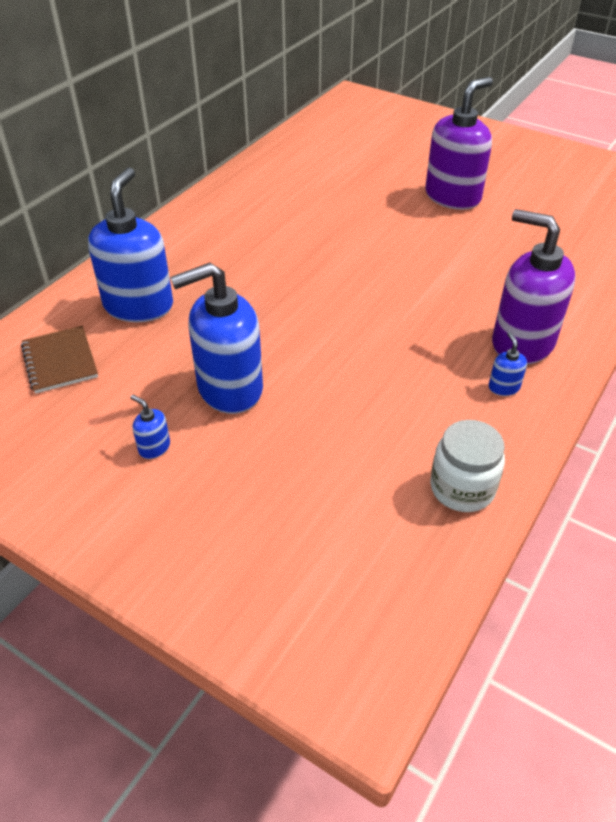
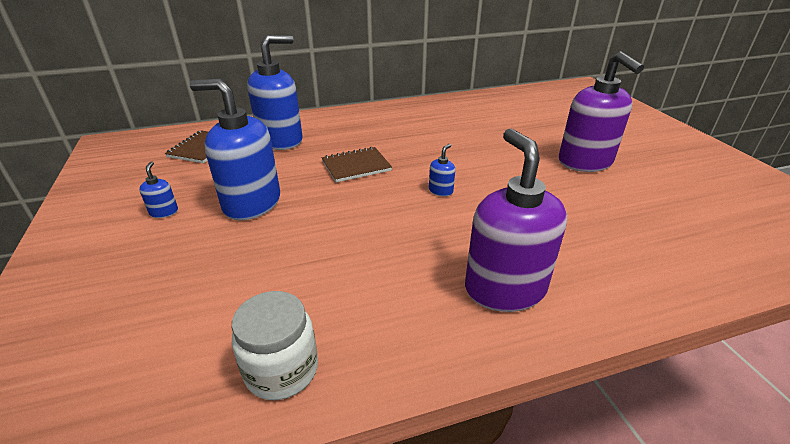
camera: 40 degrees right, 10 degrees down
(268, 297) = (356, 166): none -> brown notebook
(453, 197) = (585, 162): purple soap dispenser -> purple soap dispenser turned 75 degrees clockwise
(503, 387) = (437, 313): blue soap dispenser -> blue soap dispenser (440, 191)

